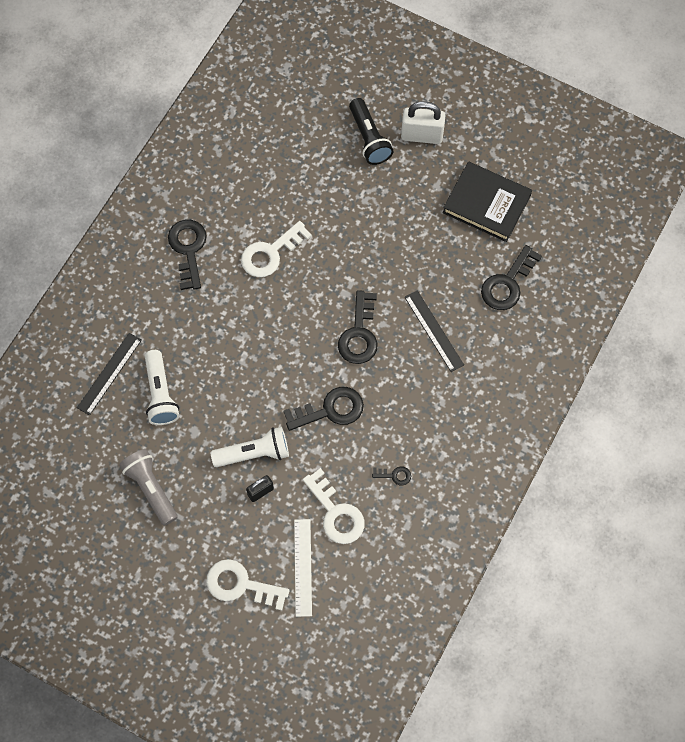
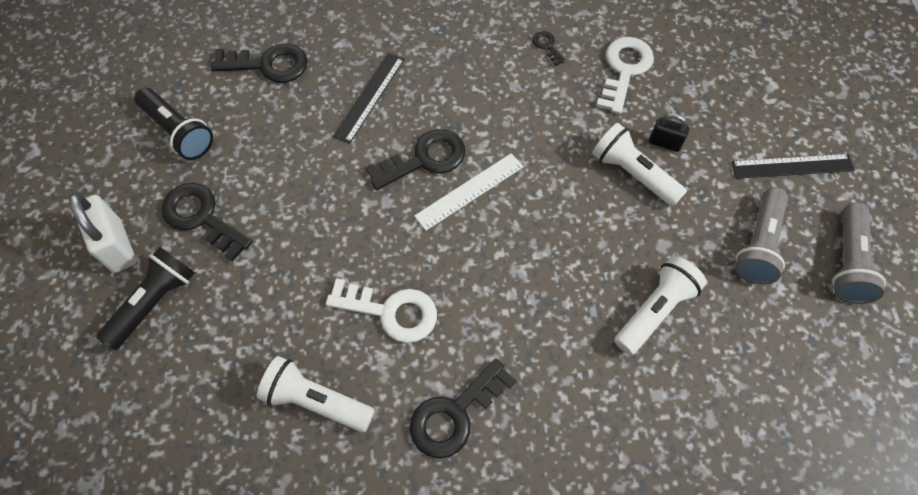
camera: 125 degrees left, 5 degrees down
(99, 532) = (847, 262): none -> grey flashlight
(109, 373) = (682, 387): black ruler -> black ruler (792, 166)
(241, 585) = (762, 103): white key -> none
(248, 188) = (316, 401): none -> white flashlight
(303, 567) = (697, 65): white ruler -> white ruler (469, 191)
(330, 410) = (529, 135): black key -> black key (202, 218)
(486, 204) = (178, 132): black book -> black flashlight

